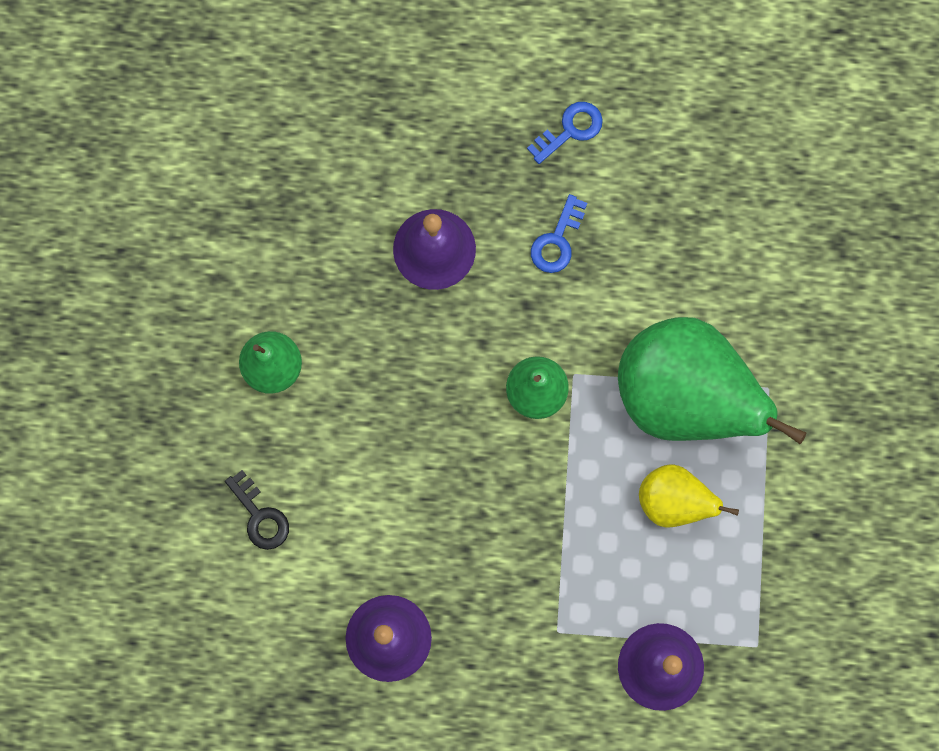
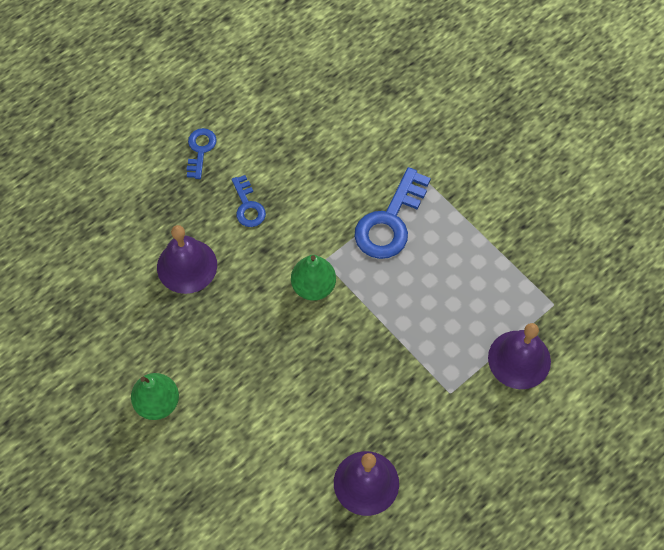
camera: 45 degrees left, 15 degrees down
(260, 516) = (229, 487): black key -> none
(673, 501) = (438, 275): yellow pear -> none
(683, 396) = (390, 221): green pear -> blue key

